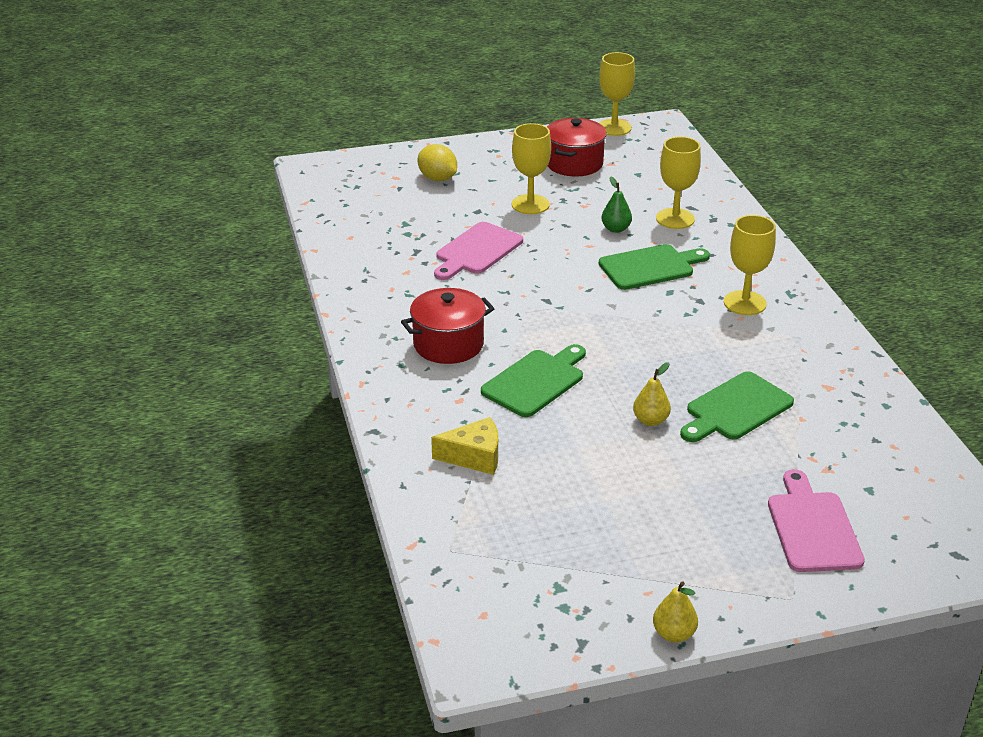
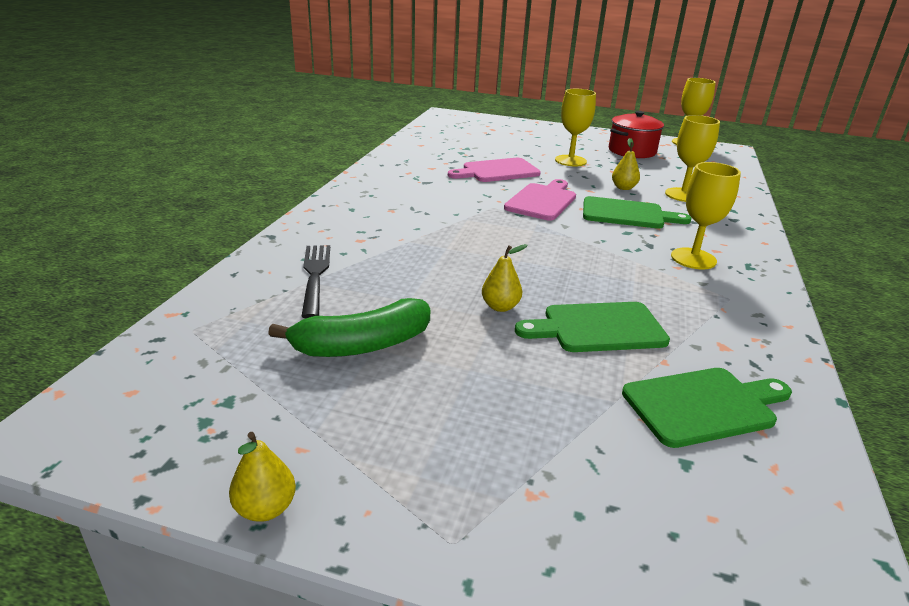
camera: 30 degrees right, 5 degrees down
(437, 179) = (520, 136): yellow lemon -> none
(448, 344) = (402, 209): red pot -> none
(474, 457) = (315, 276): yellow cheese -> black fork
(536, 381) = (436, 249): green cutting board -> green cutting board (703, 405)
(592, 502) = (362, 345): none -> green banana
(616, 229) = (623, 188): green pear -> yellow pear
(812, 527) = (567, 472): pink cutting board -> pink cutting board (542, 201)

